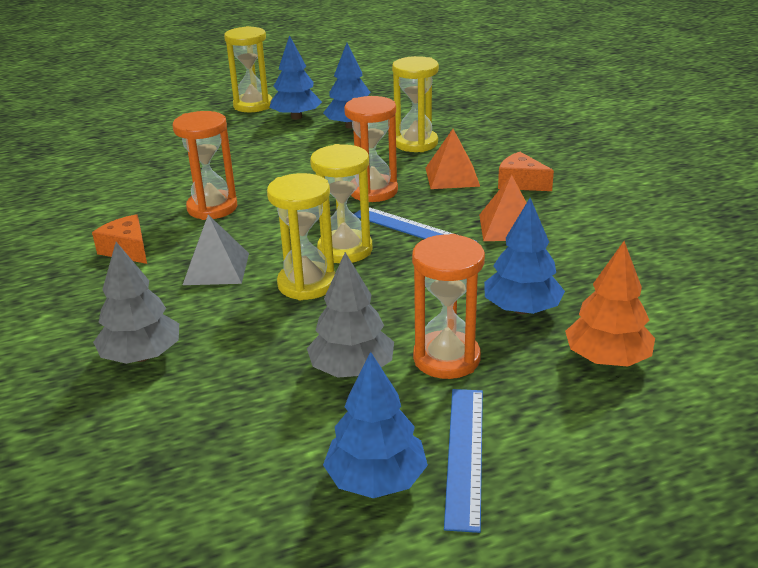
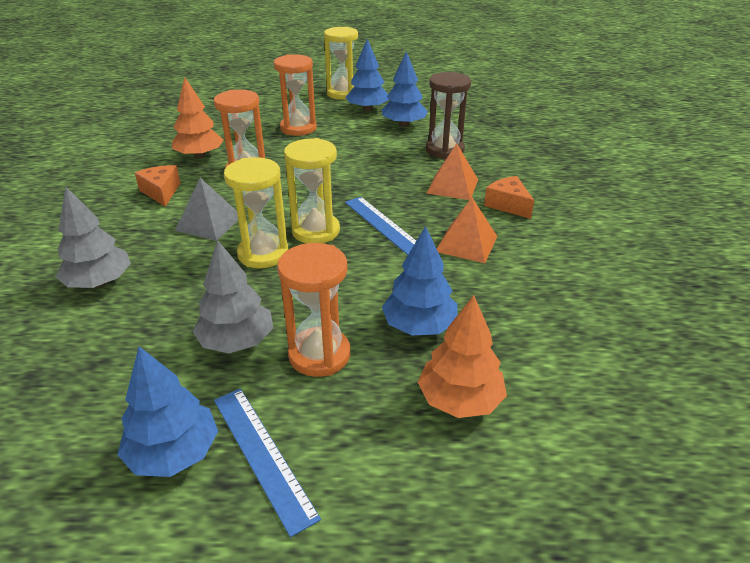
camera: 20 degrees right, 5 degrees up
(138, 203) = (199, 156): none -> orange tree
(373, 191) = (378, 185): orange hourglass -> orange hourglass (298, 128)
(416, 143) = (444, 150): yellow hourglass -> brown hourglass
(465, 454) = (262, 455): blue ruler -> blue ruler turned 60 degrees counterclockwise

